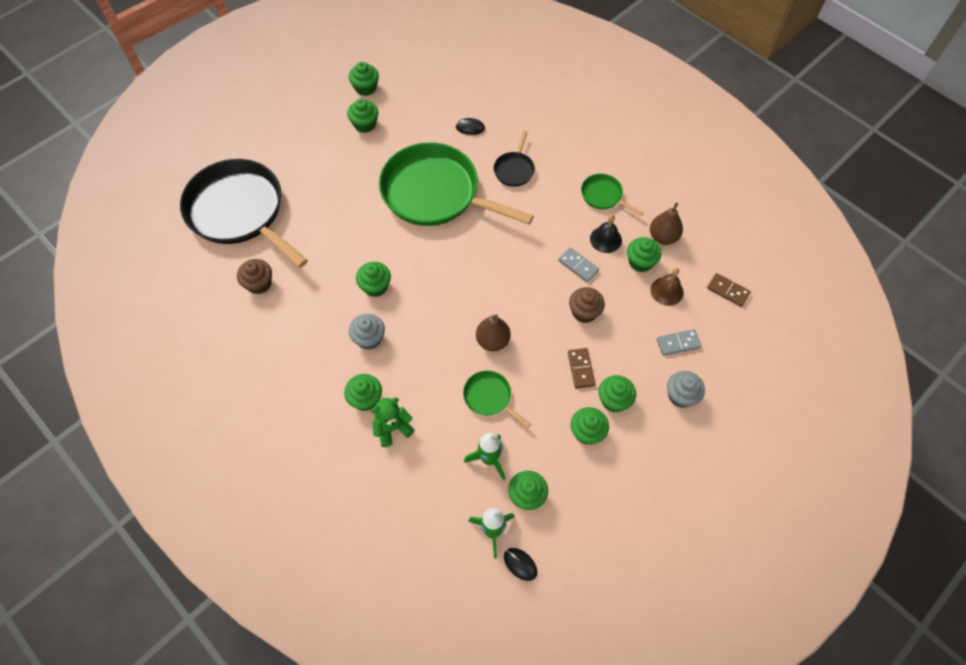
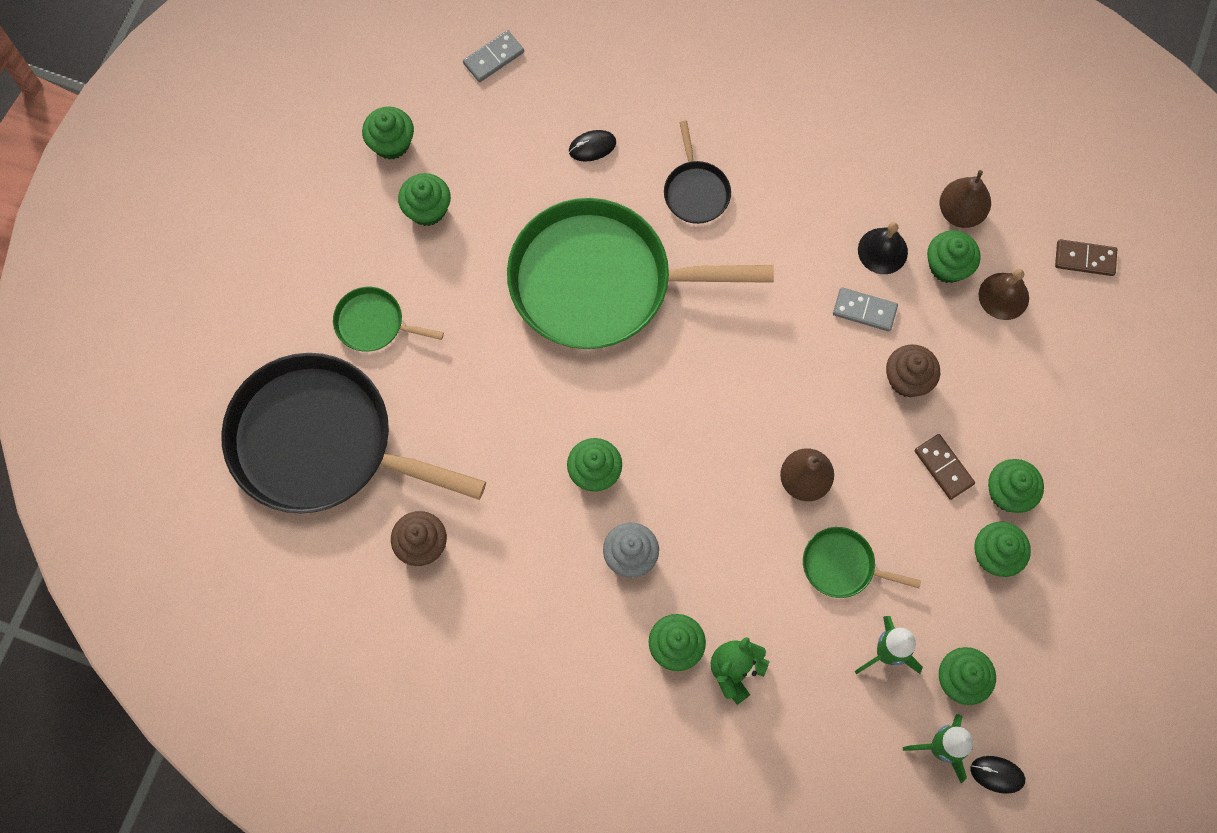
camera: 25 degrees left, 10 degrees up
(603, 195) = (845, 180): green pan -> green pan (373, 323)
(678, 343) = (1054, 370): grey domino -> grey domino (493, 58)
(681, 395) = (1092, 446): grey cupcake -> none

